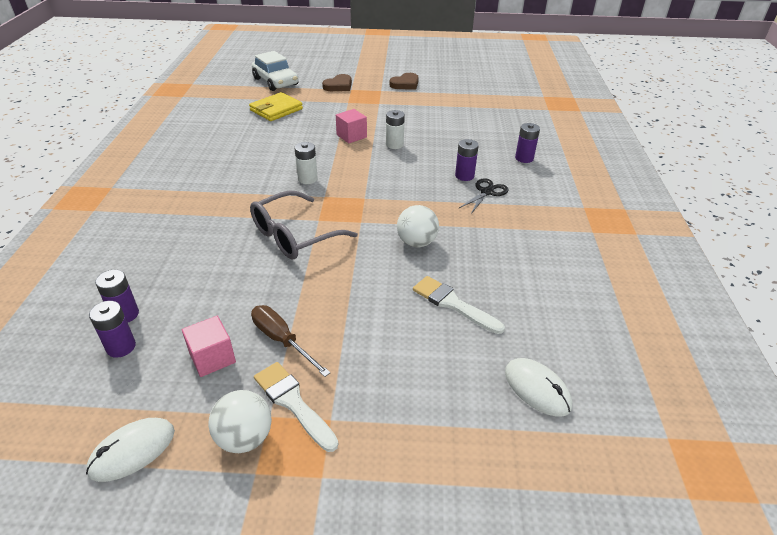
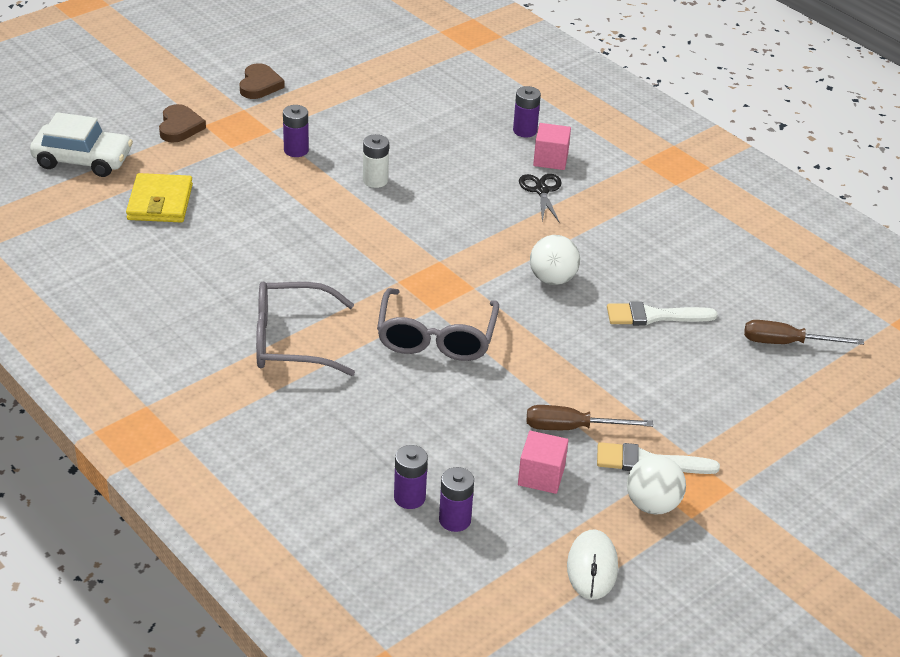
camera: 45 degrees left, 0 degrees up
(222, 195) = (292, 341): none -> grey glasses
(307, 179) = (350, 272): white battery -> none
(351, 136) = (311, 193): pink cube -> pink cube (550, 159)
(464, 176) = (497, 182): purple battery -> purple battery (296, 150)
(537, 389) = (786, 343): white mouse -> brown screwdriver

